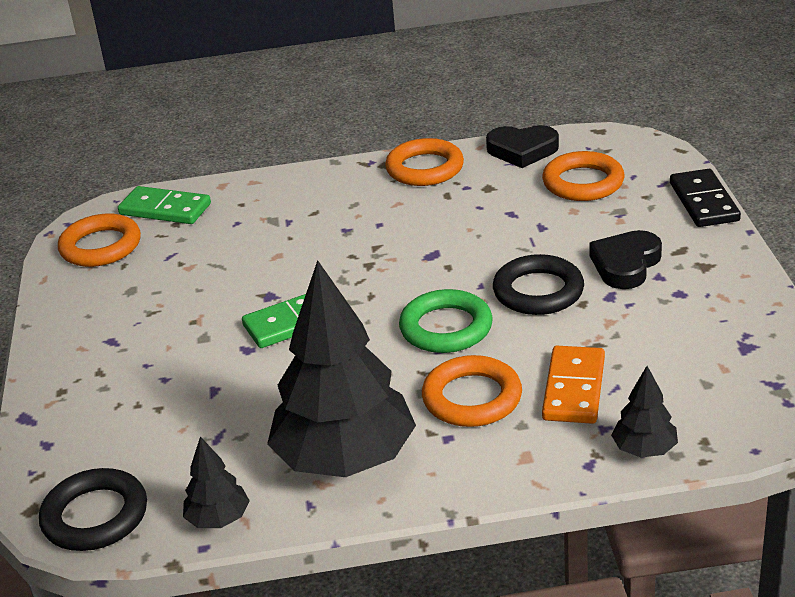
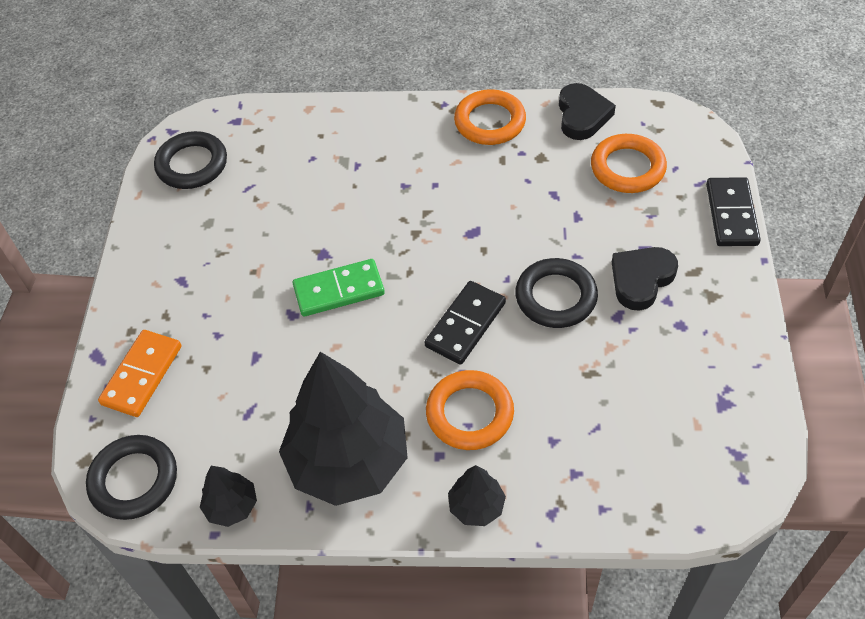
camera: 10 degrees right, 20 degrees up
(101, 246) = (192, 164): orange ring -> black ring
(165, 209) = (254, 129): green domino -> none
(446, 328) = (465, 325): green ring -> black domino
(522, 150) = (582, 115): black heart -> black heart turned 105 degrees counterclockwise
(574, 388) = (560, 421): orange domino -> orange domino (142, 375)
(644, 449) = (603, 507): black tree -> black tree (476, 506)

